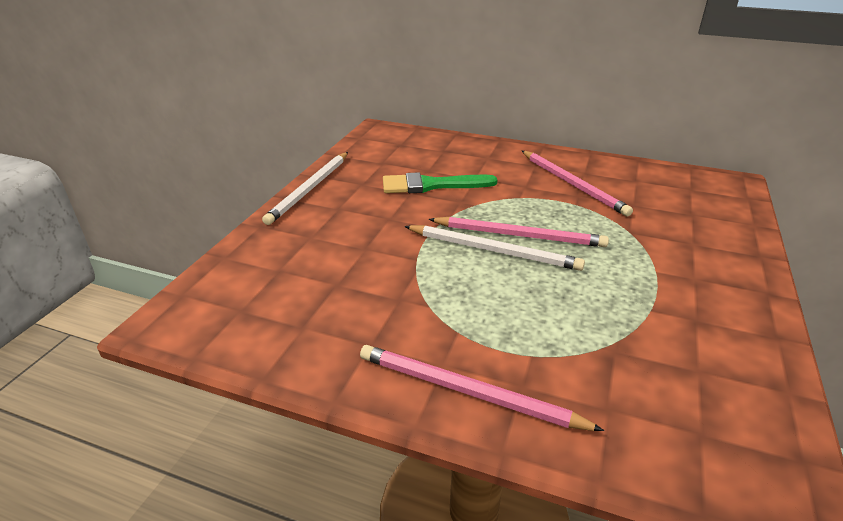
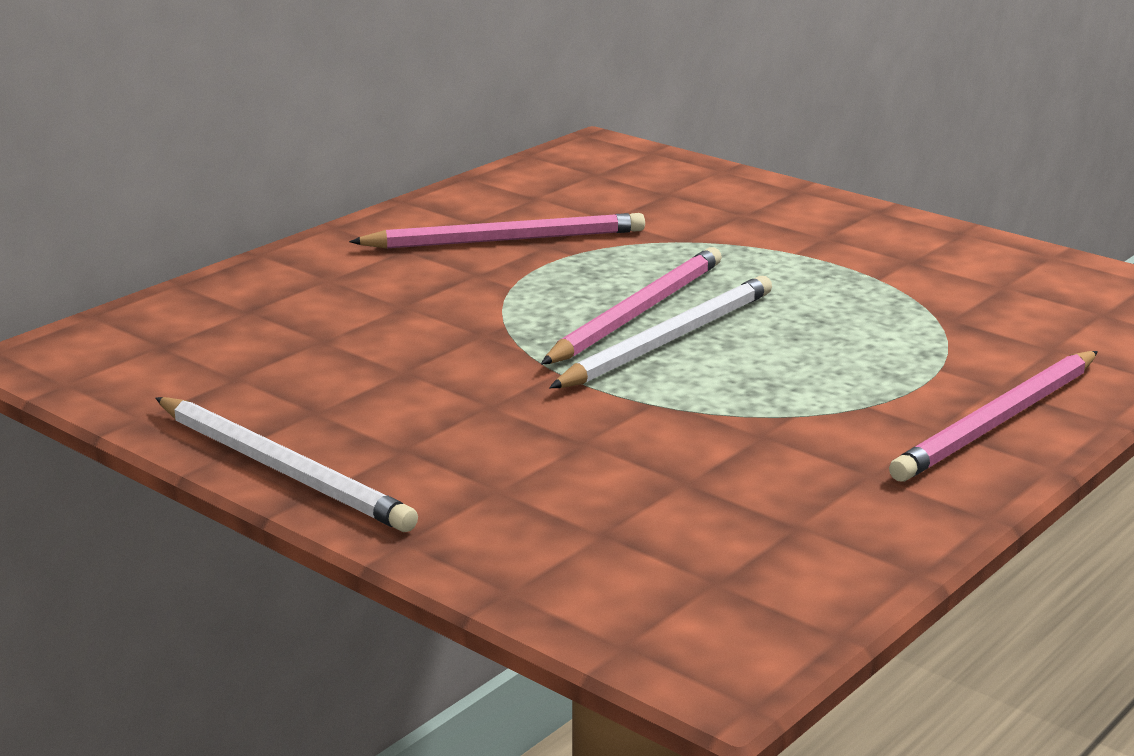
camera: 70 degrees left, 10 degrees down
(431, 185) = (394, 347): green brush -> none

